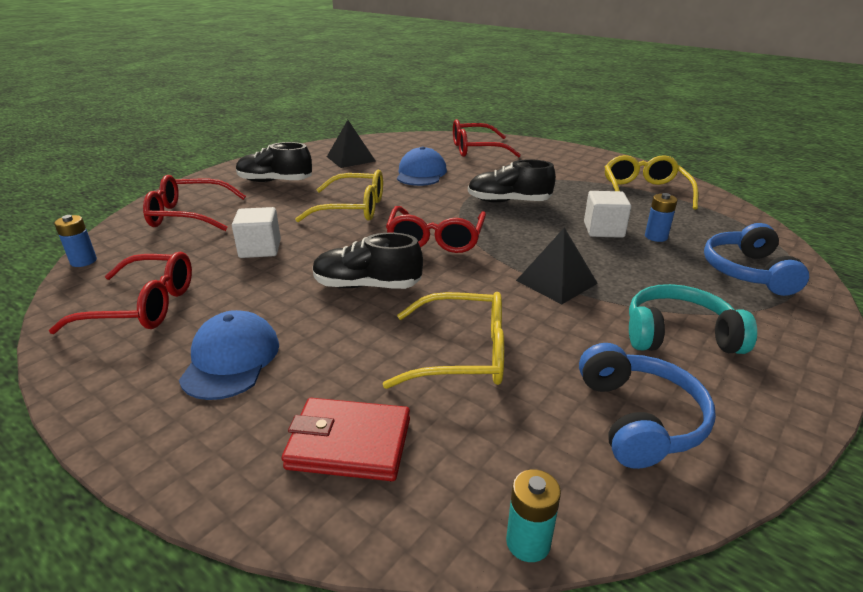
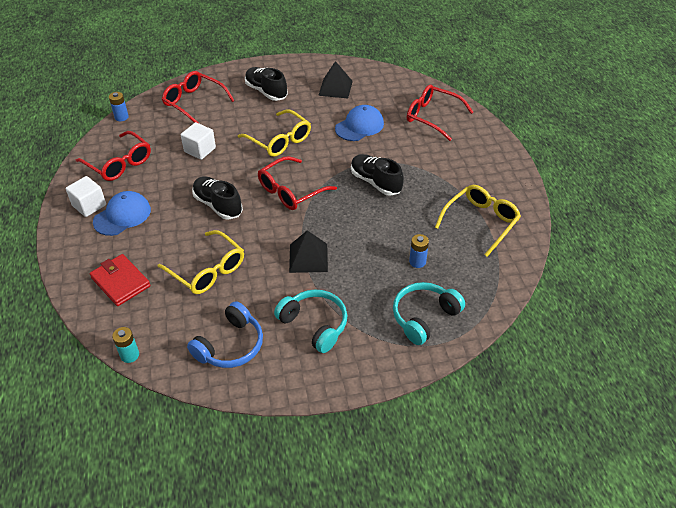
camera: 40 degrees right, 15 degrees up
(603, 230) = (395, 238): white cube -> white cube (89, 205)
(747, 272) = (424, 317): blue headphones -> turquoise headphones

